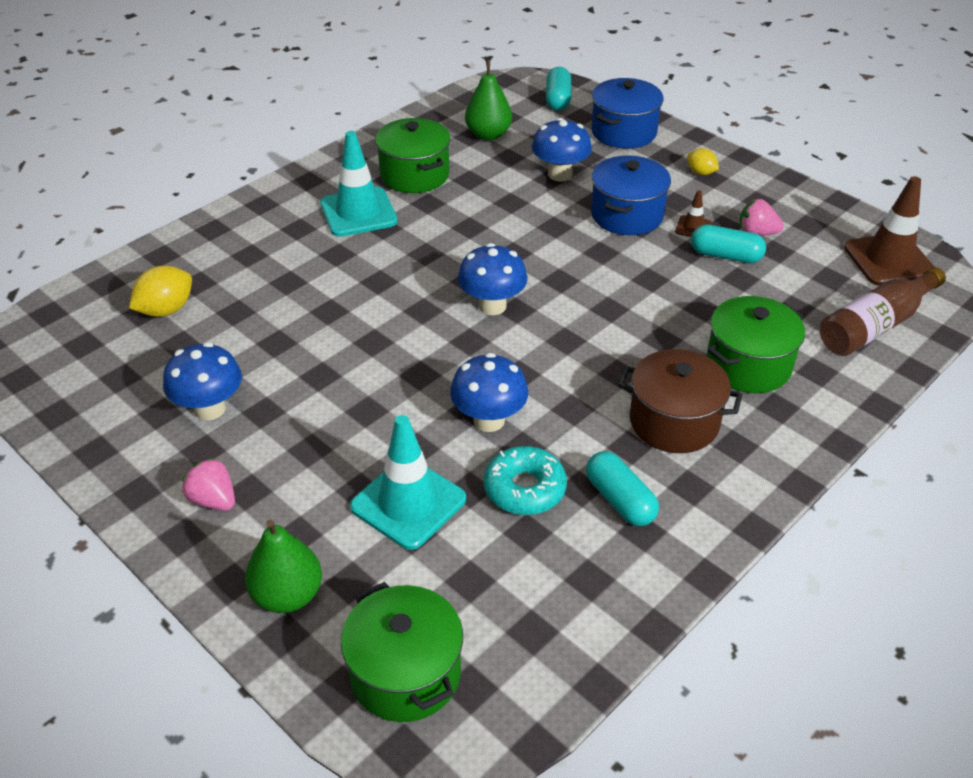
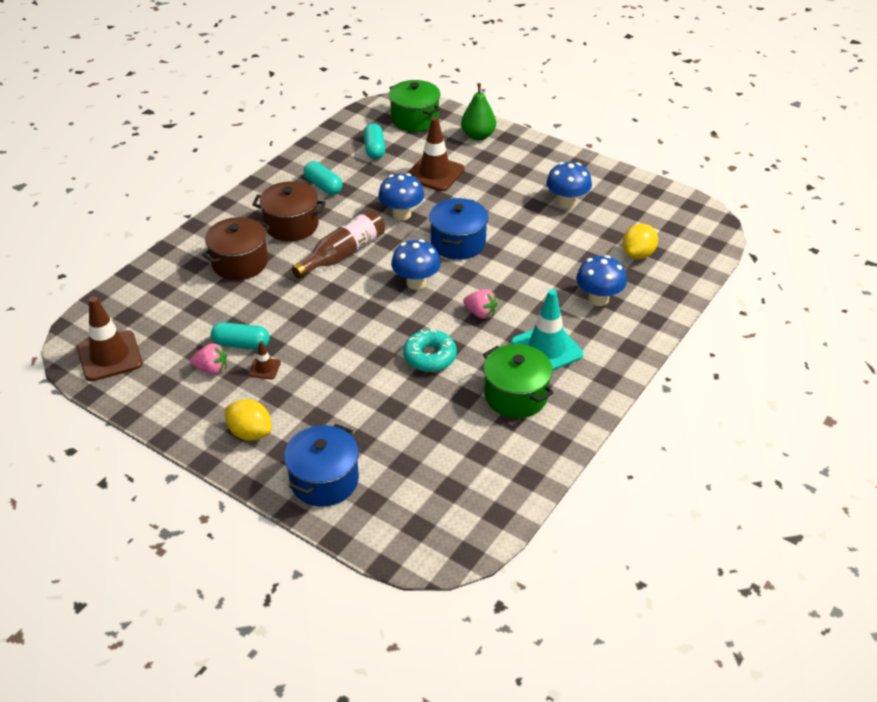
camera: 170 degrees right, 0 degrees up
(213, 500) = (536, 164): pink strawberry -> pink strawberry (480, 313)
(408, 503) = (435, 173): turquoise traffic cone -> brown traffic cone
(488, 135) = (462, 457): green pear -> none
(524, 489) = (375, 185): turquoise donut -> turquoise donut (430, 357)
(558, 99) = (399, 525): turquoise capsule -> turquoise capsule (374, 149)
(560, 174) = (383, 413): blue mushroom -> blue mushroom (598, 299)
(627, 215) = (320, 374): blue pot -> blue pot (458, 243)
(701, 172) = (250, 433): yellow lemon -> yellow lemon, size x1.63
(748, 365) = (240, 263): green pot -> brown pot
(875, 326) = (143, 299): brown bottle -> brown bottle (343, 253)

